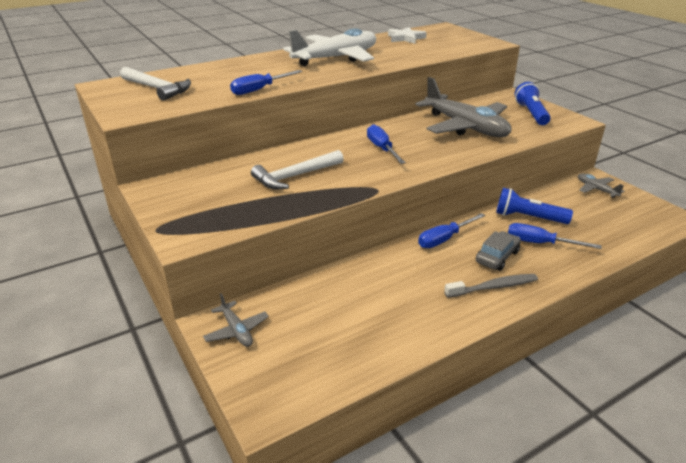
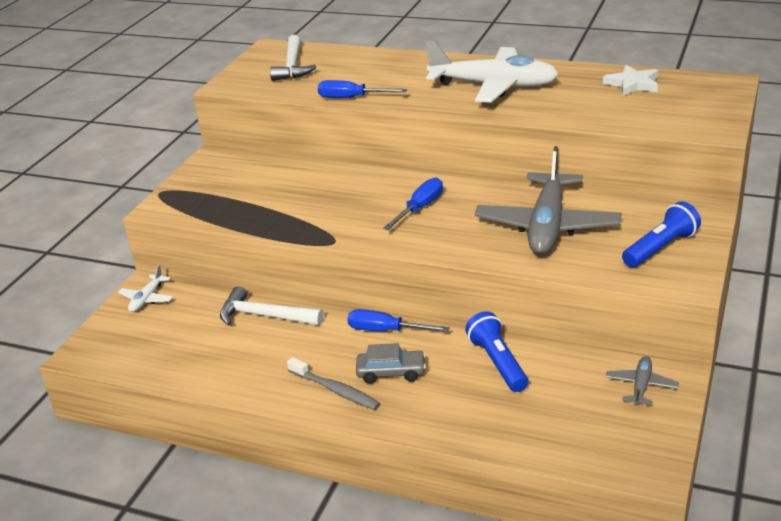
camera: 55 degrees right, 0 degrees up
(236, 330) = (147, 299): grey plane -> white plane
(295, 176) = (306, 197): white hammer -> white hammer (264, 316)
(540, 243) = (451, 389): blue screwdriver -> none

